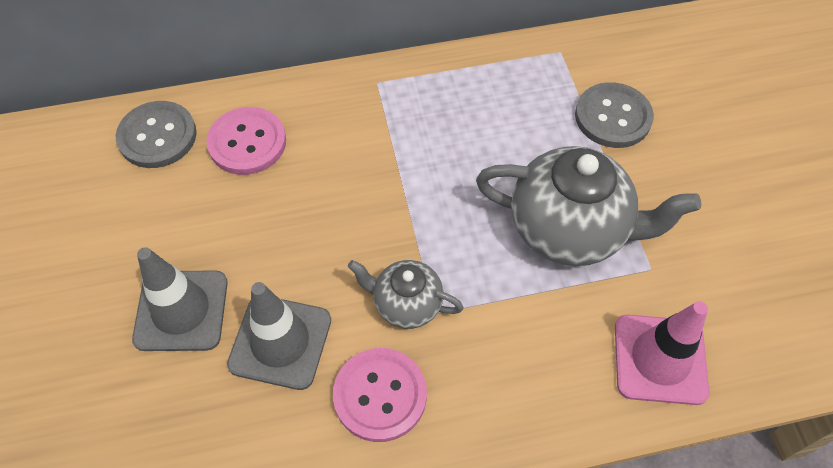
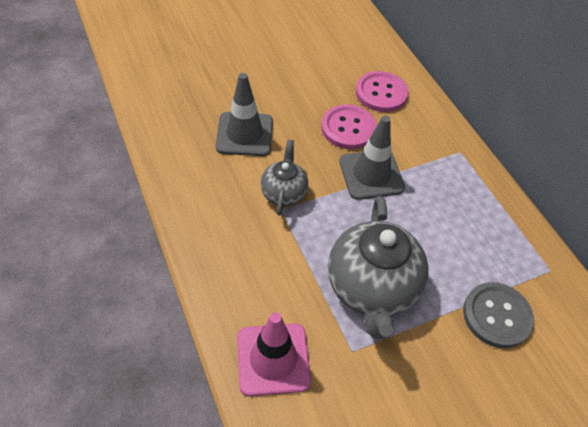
camera: 75 degrees right, 5 degrees down
(157, 136) = (370, 52): grey button -> none
(181, 310) = (255, 87): grey traffic cone -> grey traffic cone (371, 174)
(380, 395) = (218, 188): pink button -> pink button (348, 128)

